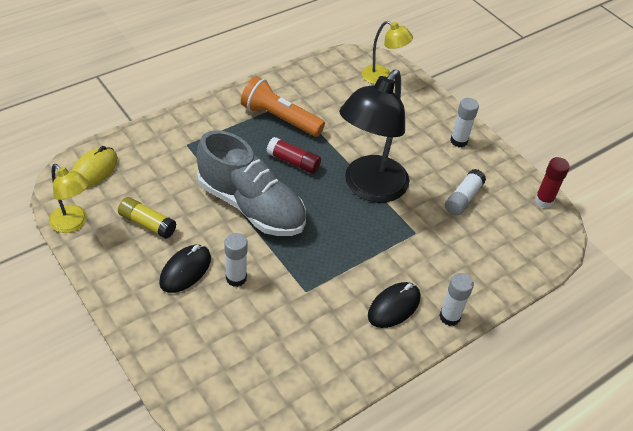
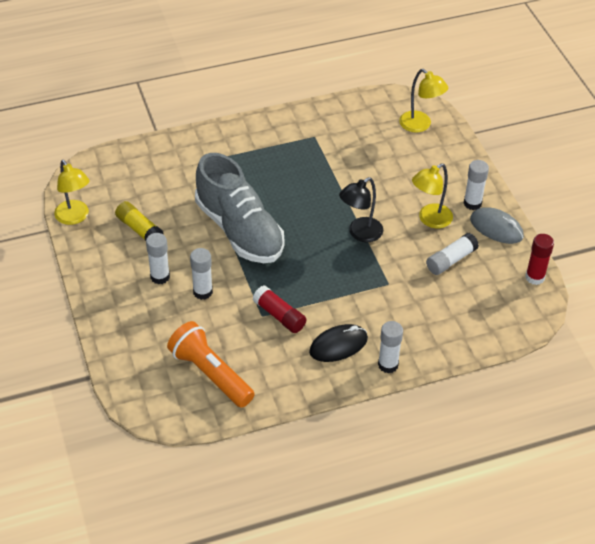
camera: 20 degrees right, 0 degrees up
(94, 170) = (107, 172): yellow mouse -> none
(185, 270) = (160, 277): black mouse -> white glue stick
(280, 118) = (298, 151): orange flashlight -> orange flashlight (210, 374)
(293, 162) = (295, 196): red glue stick -> red glue stick (279, 315)
(369, 188) = (360, 233): black lamp -> black lamp, size x0.53
(427, 163) = (430, 219): none -> yellow lamp
(489, 160) = (496, 228): none -> grey mouse

